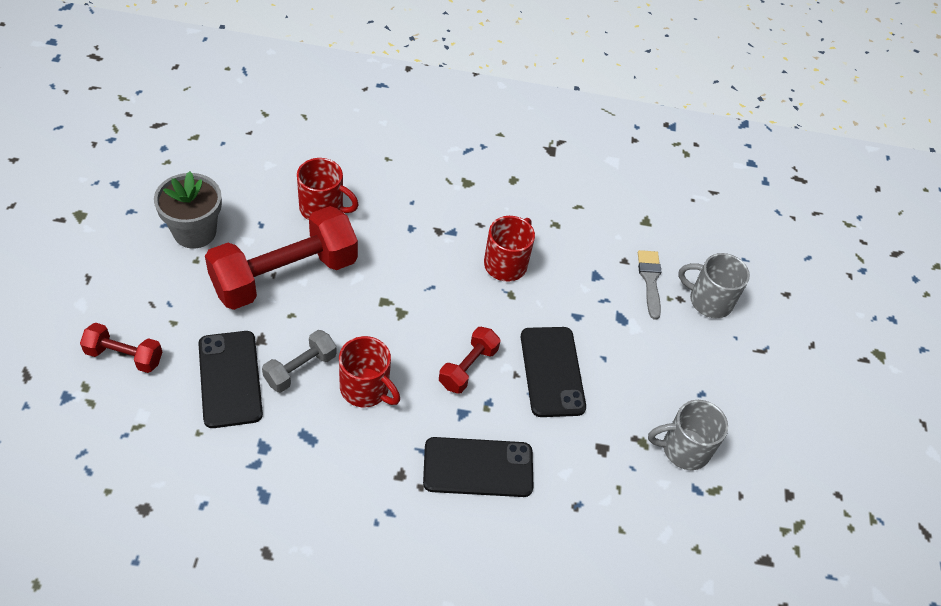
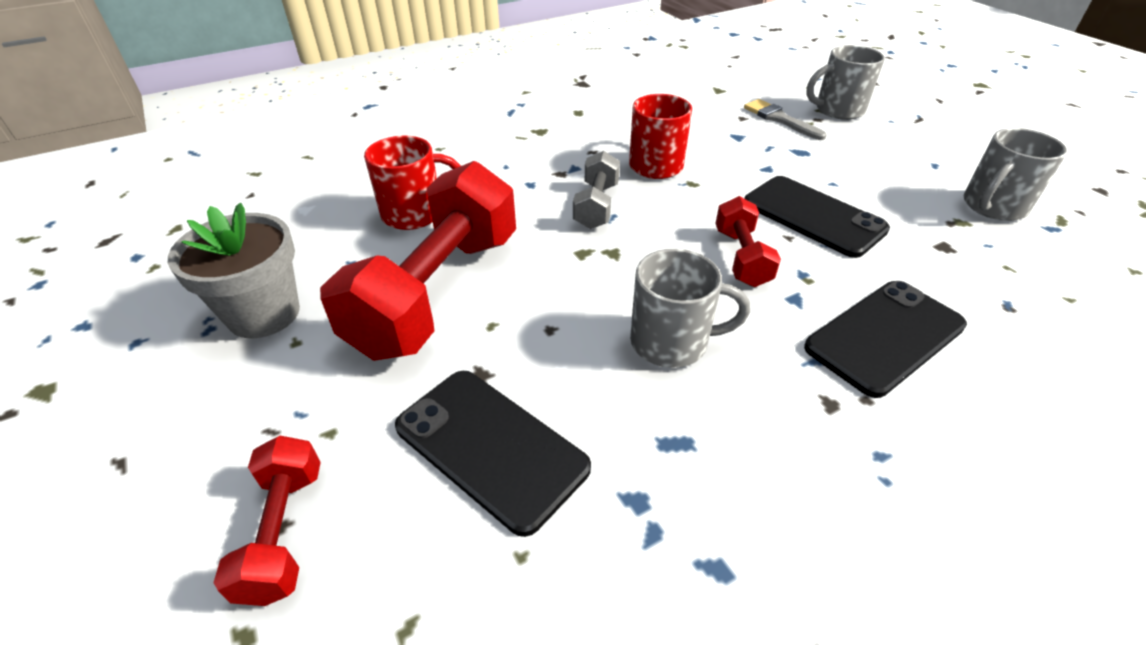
camera: 30 degrees left, 10 degrees down
(124, 356) = (284, 532): red dumbbell -> red dumbbell turned 75 degrees counterclockwise
(300, 369) = (571, 372): grey dumbbell -> grey dumbbell (596, 206)
(366, 389) = (672, 342): red mug -> grey mug

